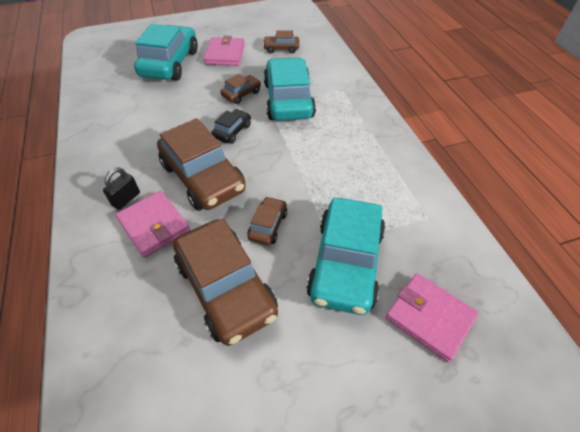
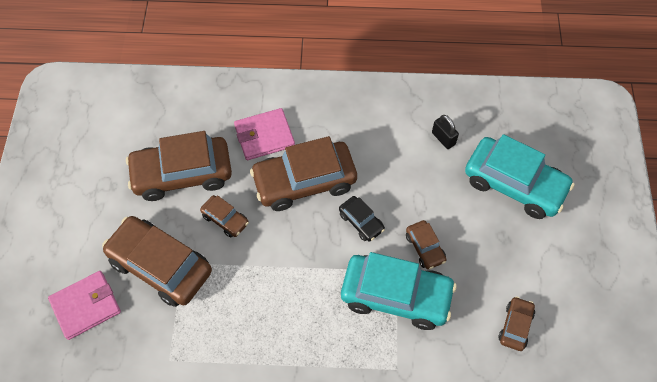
camera: 110 degrees right, 10 degrees up
(126, 199) = (303, 119): black padlock -> black padlock (443, 138)
(225, 54) = (520, 251): pink wallet -> none
(345, 263) = (160, 266): turquoise car -> brown car

